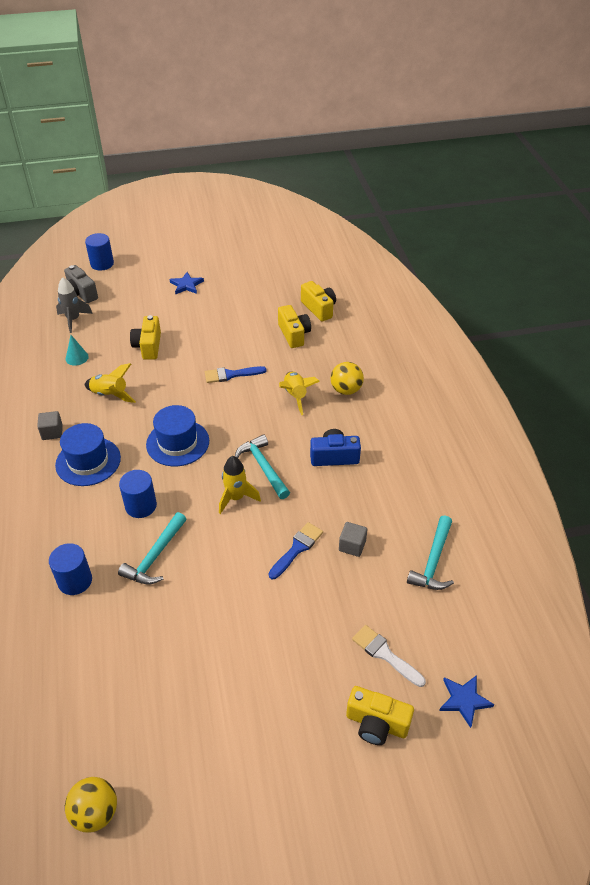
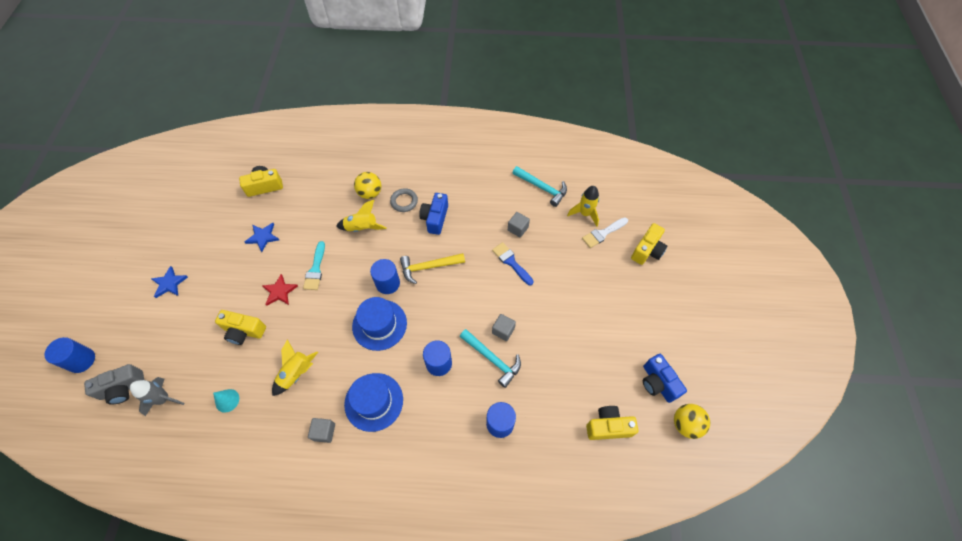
camera: 75 degrees left, 15 degrees up
(154, 764) = (658, 383): none -> blue camera
(196, 560) = (503, 330): none -> grey cube
(197, 357) = (280, 291): none -> red star
(230, 436) = (388, 283): none -> blue cylinder
(231, 375) = (315, 269): blue brush -> turquoise brush
(236, 498) = (453, 292): yellow rocket -> yellow rocket (585, 214)
(263, 467) = (429, 267): turquoise hammer -> yellow hammer
(294, 334) = (288, 212): yellow camera -> yellow camera (608, 427)
(347, 422) = (404, 201): none -> grey ring
(464, 700) = (639, 203): blue star -> blue star (263, 237)

